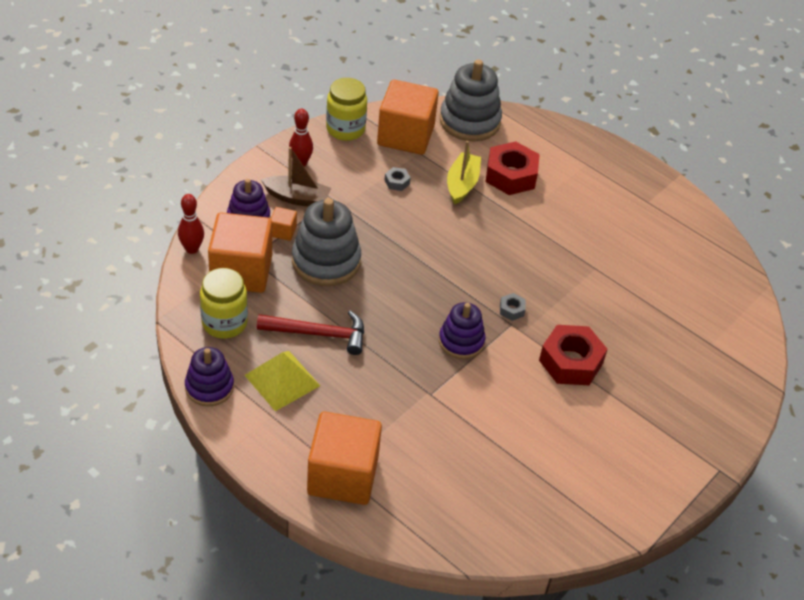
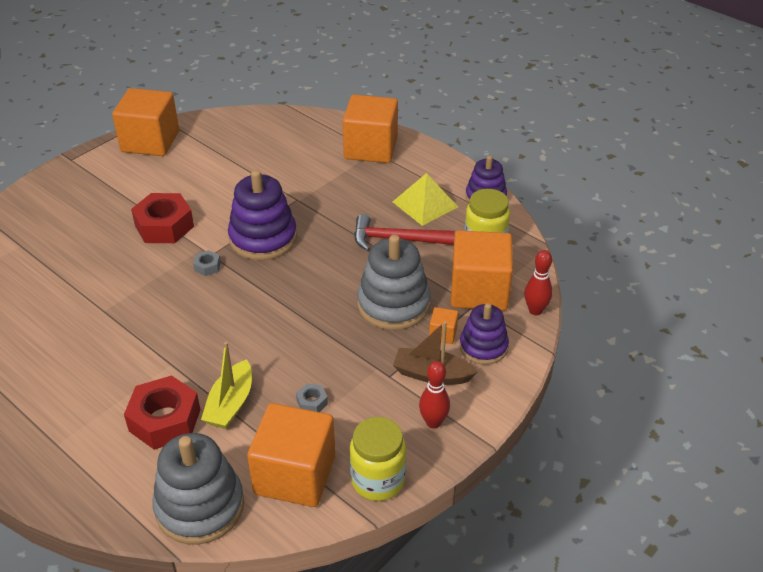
camera: 175 degrees left, 5 degrees down
(461, 341) = (263, 238): purple stacking toy -> purple stacking toy, size x1.57
(632, 499) = (150, 141): none -> orange cube

